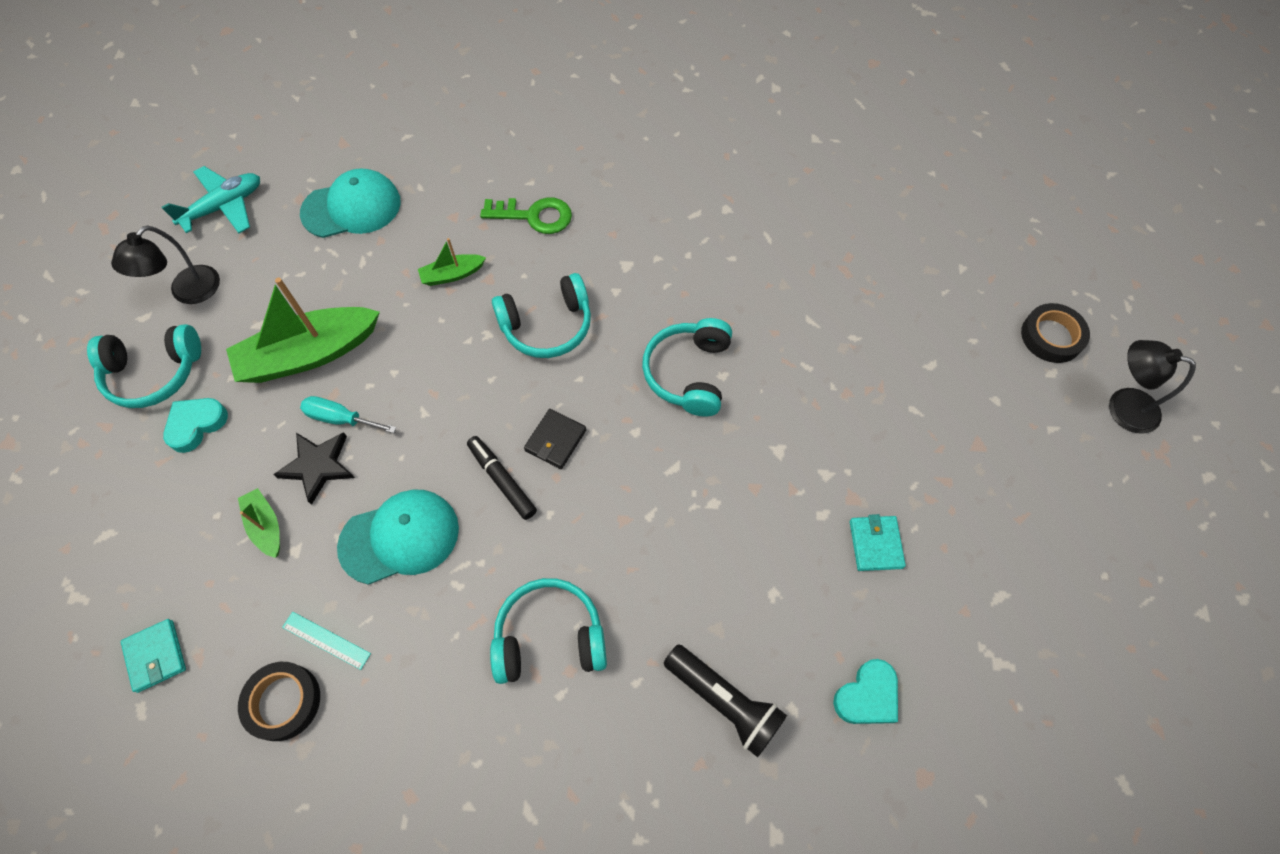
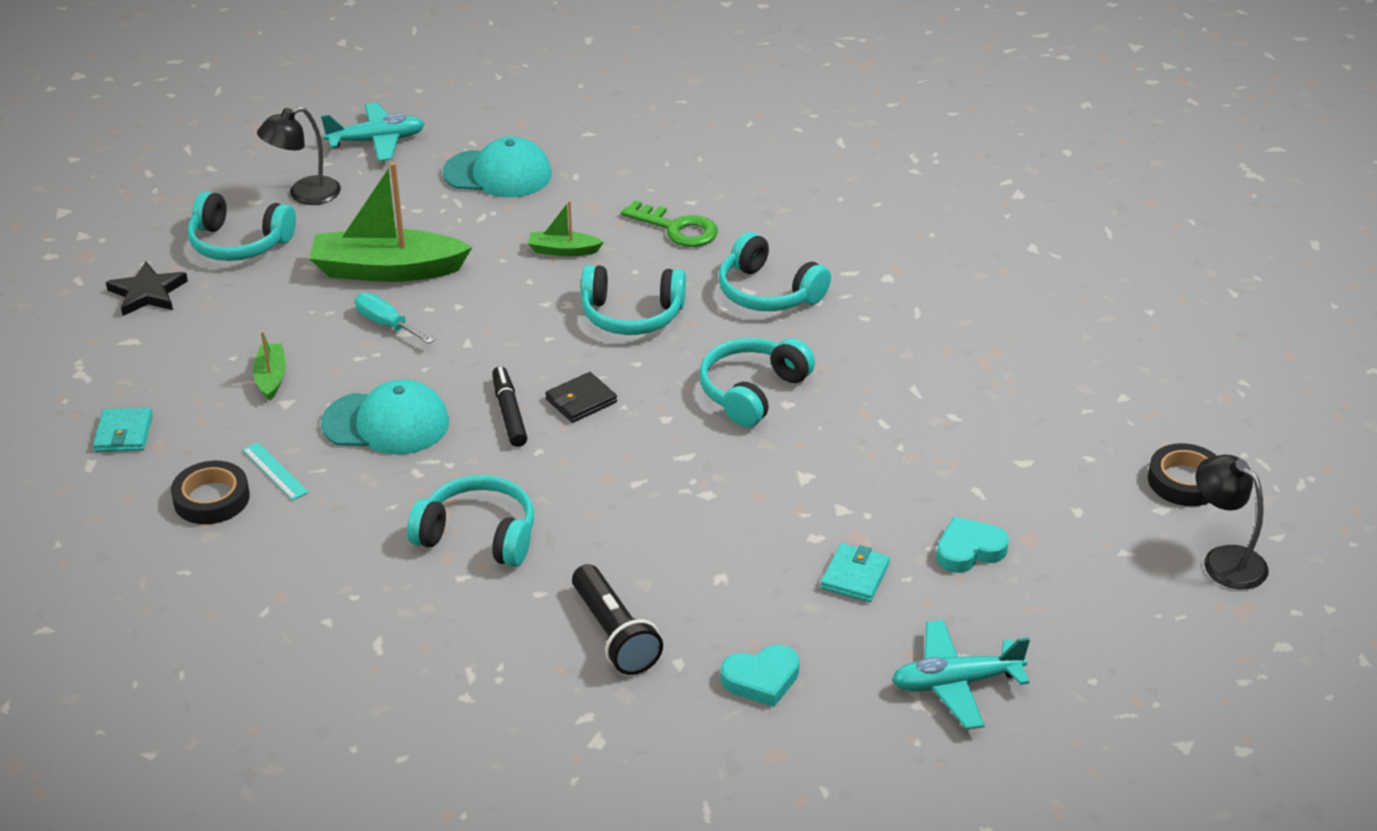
camera: 25 degrees right, 25 degrees down
(196, 425) = (254, 290): turquoise heart -> turquoise heart (969, 550)
(318, 466) = (344, 351): black star -> black star (147, 293)
(643, 259) = (768, 292): none -> turquoise headphones
(1012, 627) = (955, 683): none -> turquoise plane

